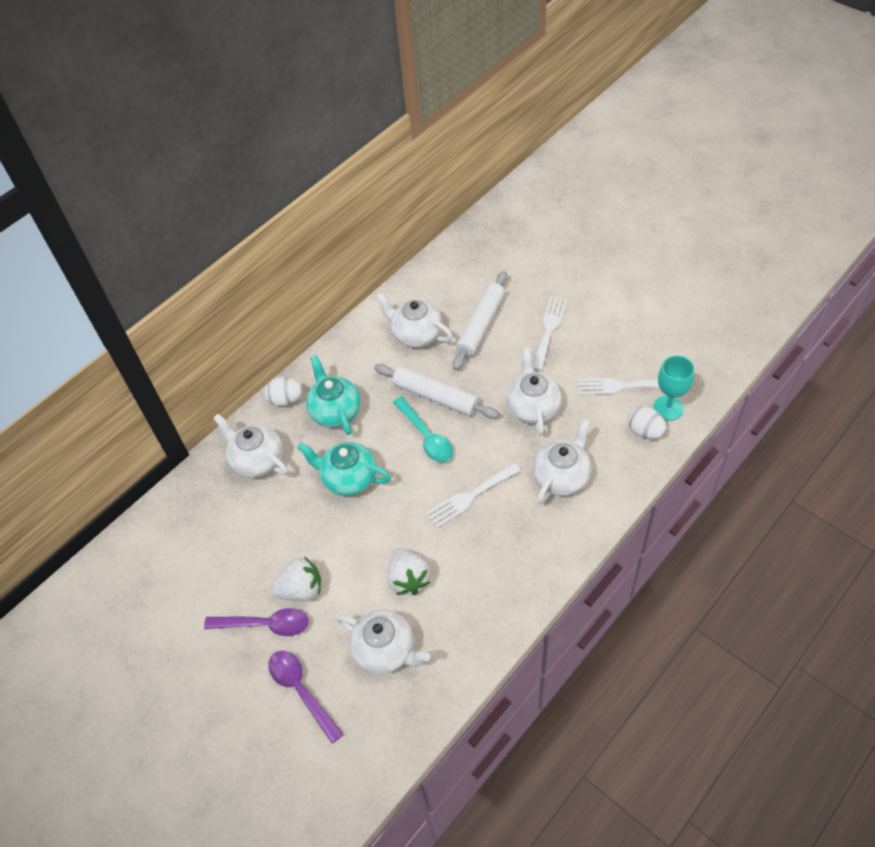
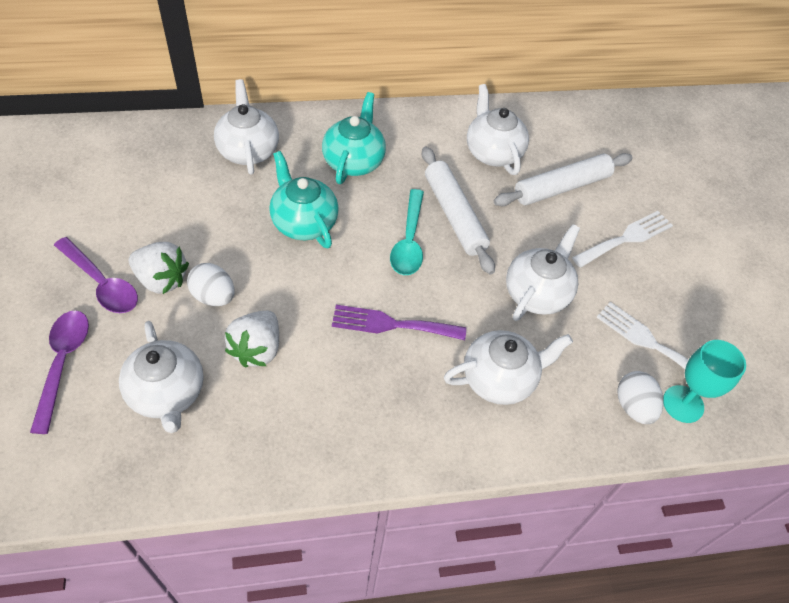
camera: 30 degrees right, 0 degrees up
(286, 400) = (324, 123): white egg -> white egg (214, 296)
(470, 496) = (392, 324): white fork -> purple fork

